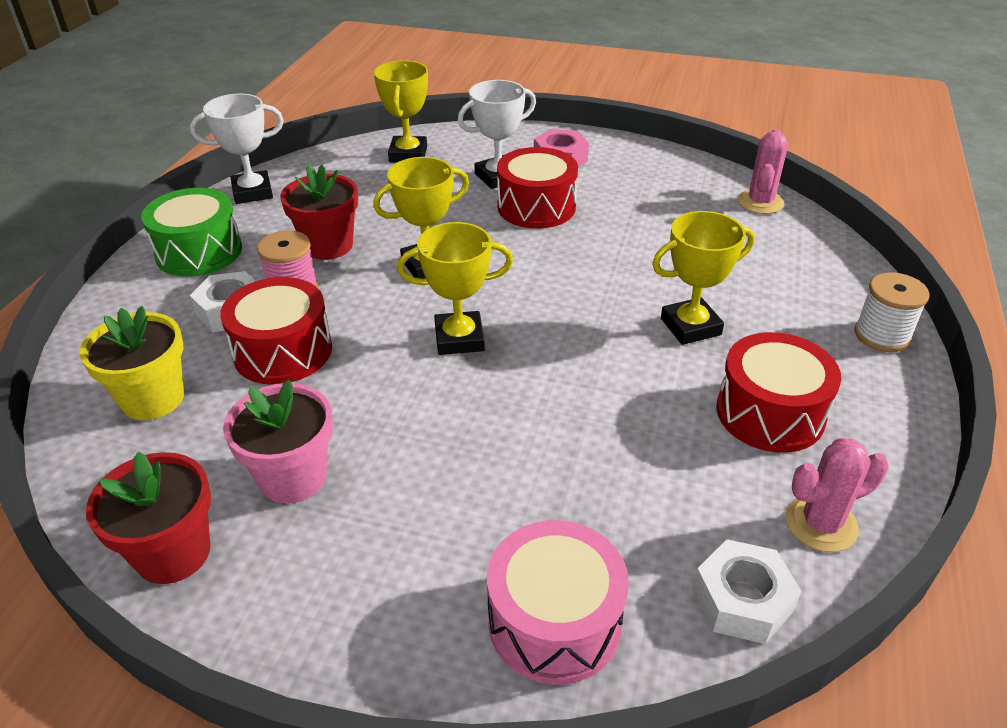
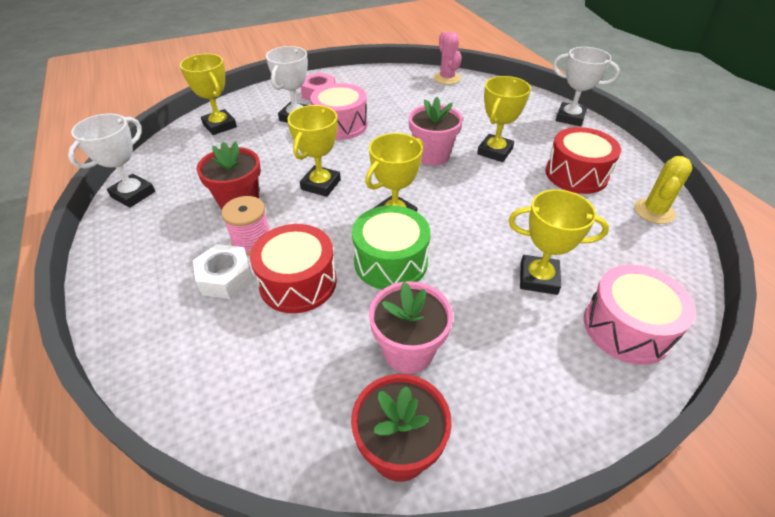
camera: 40 degrees left, 5 degrees up
(153, 399) = (246, 367): yellow flower pot -> none
(199, 252) = (143, 252): green drum -> green drum (390, 261)
(527, 499) = (538, 278): none -> yellow trophy
(536, 207) = (340, 125): red drum -> pink drum
(598, 292) = (432, 155): none -> pink flower pot
(742, 600) = (673, 263): white nut -> none
(821, 524) = (654, 211): pink cactus -> yellow cactus
(882, 335) = (570, 118): white spool -> white trophy

